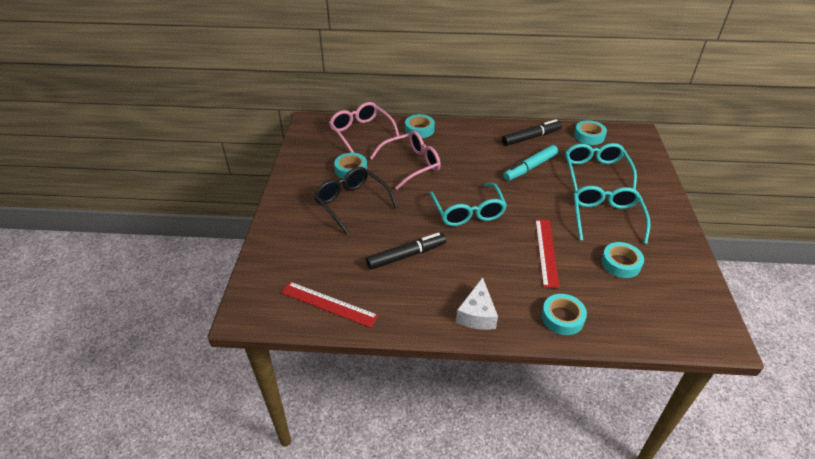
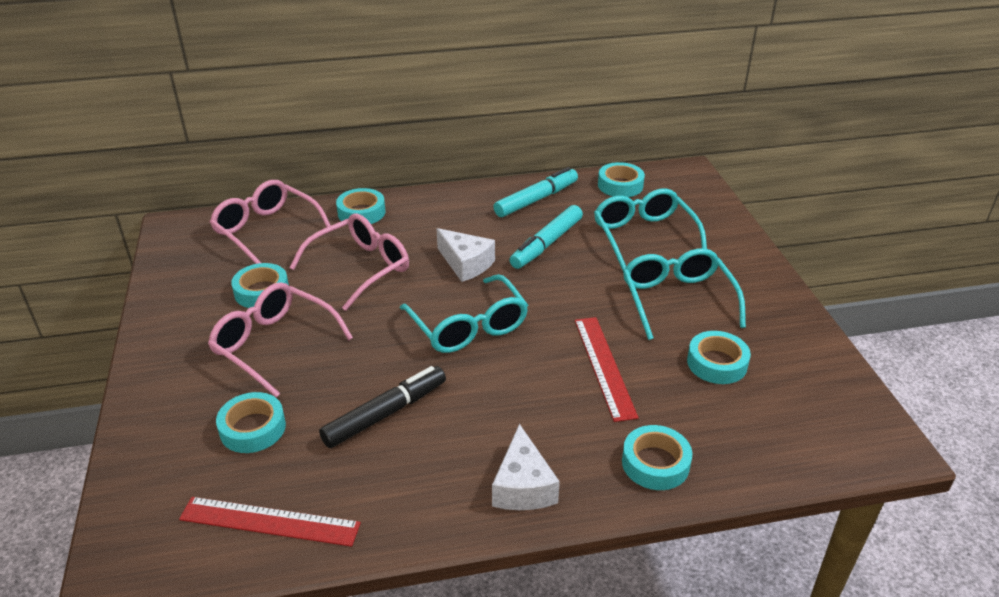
camera: 15 degrees left, 5 degrees down
(330, 249) = (253, 428): none -> turquoise tape
(352, 203) = (274, 345): black glasses -> pink glasses
(476, 172) = (466, 264): none -> white cheese
(531, 137) = (536, 199): black marker -> turquoise marker

